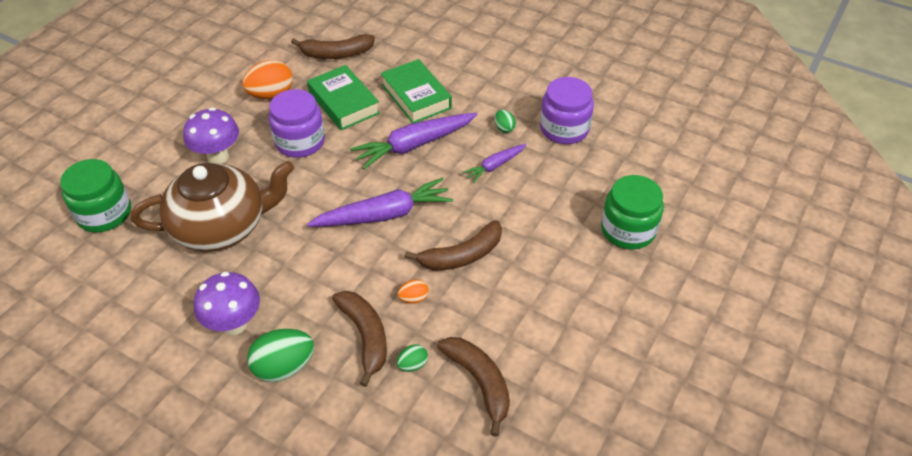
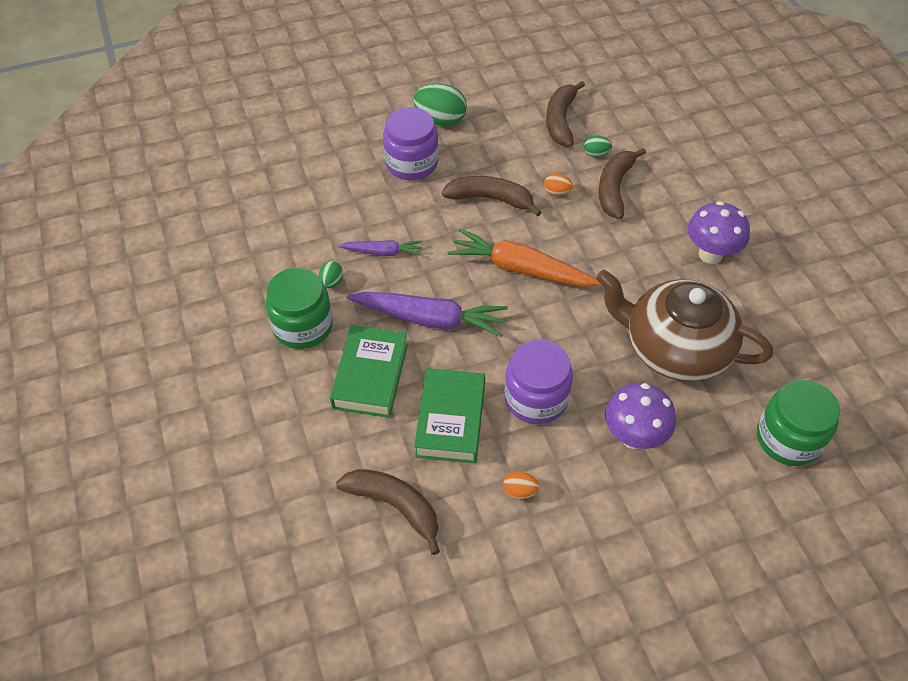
camera: 140 degrees left, 5 degrees up
(271, 94) = (520, 491): orange egg -> orange egg, size x0.51
(284, 367) = (689, 203): green egg -> green egg (440, 120)
(384, 215) = (520, 269): purple carrot -> orange carrot
(564, 129) = (283, 247): purple jar -> purple jar (411, 163)
(628, 230) = (349, 143): green jar -> green jar (303, 326)

